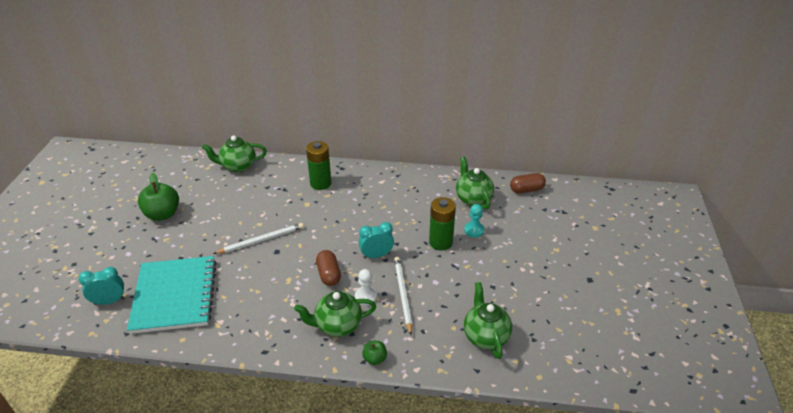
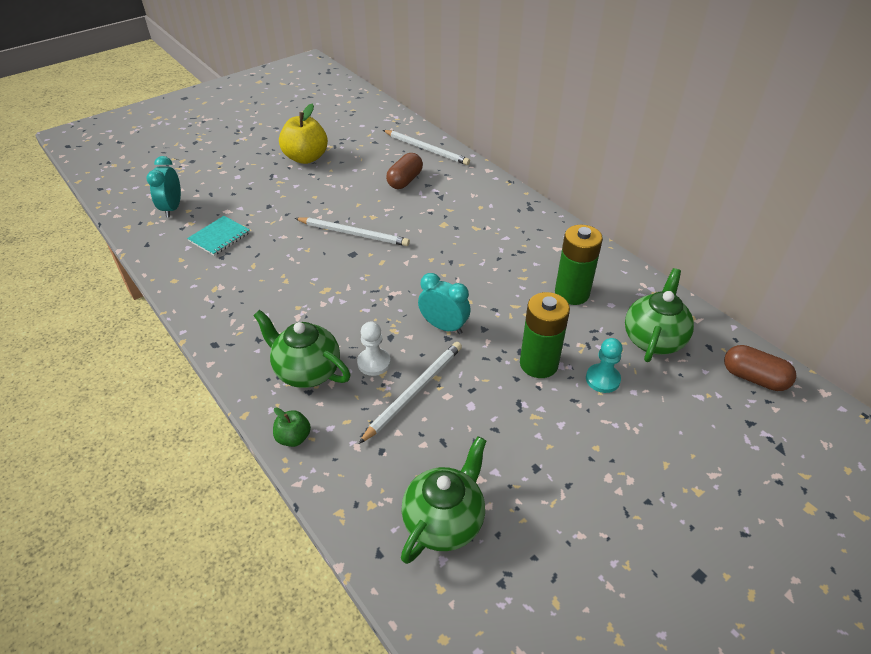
camera: 45 degrees right, 5 degrees up
(109, 301) = (172, 208): turquoise clock -> turquoise clock turned 120 degrees counterclockwise
(162, 214) = (306, 158): green apple -> yellow apple
(175, 296) = (219, 237): turquoise notebook -> turquoise notebook, size x0.44
(238, 166) = (426, 149): green teapot -> white pencil
(320, 183) = (485, 211): green battery -> green battery (572, 293)
(329, 274) = (369, 312): brown capsule -> brown capsule (405, 180)

